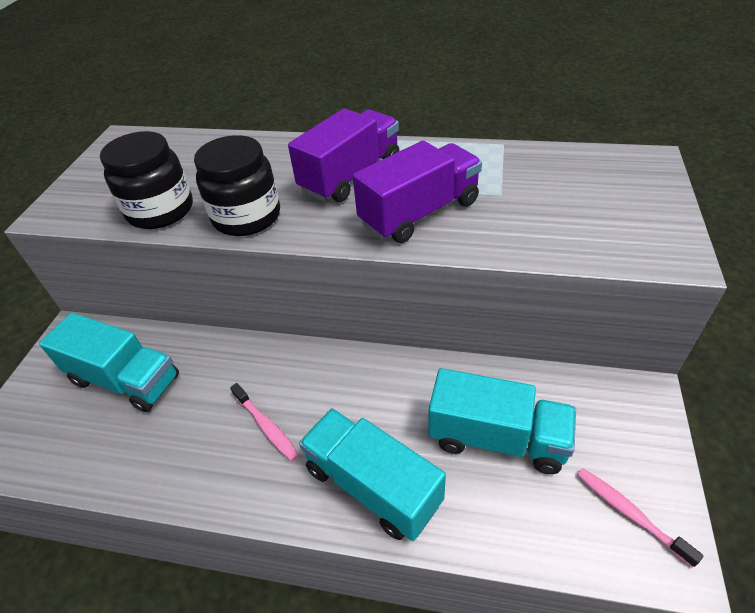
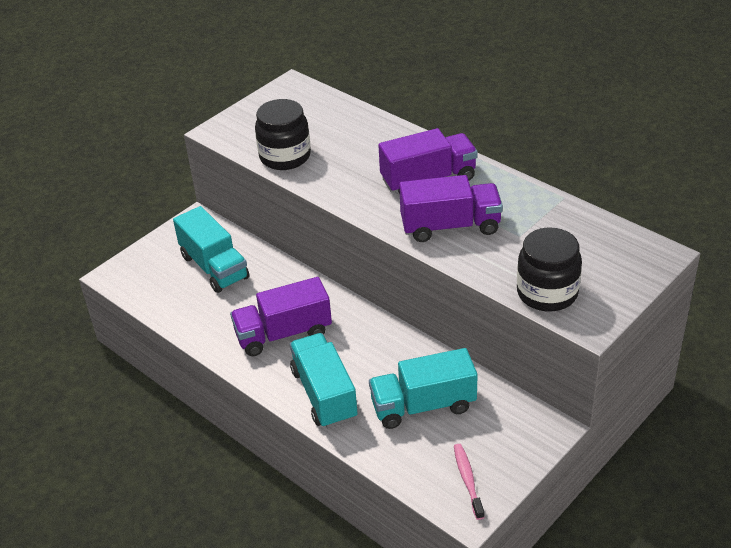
camera: 30 degrees right, 5 degrees down
(246, 216) = (336, 183): black jar -> black jar (547, 293)
(266, 426) = (283, 334): pink toothbrush -> purple truck
(497, 438) = (423, 405): turquoise truck -> turquoise truck turned 120 degrees clockwise

